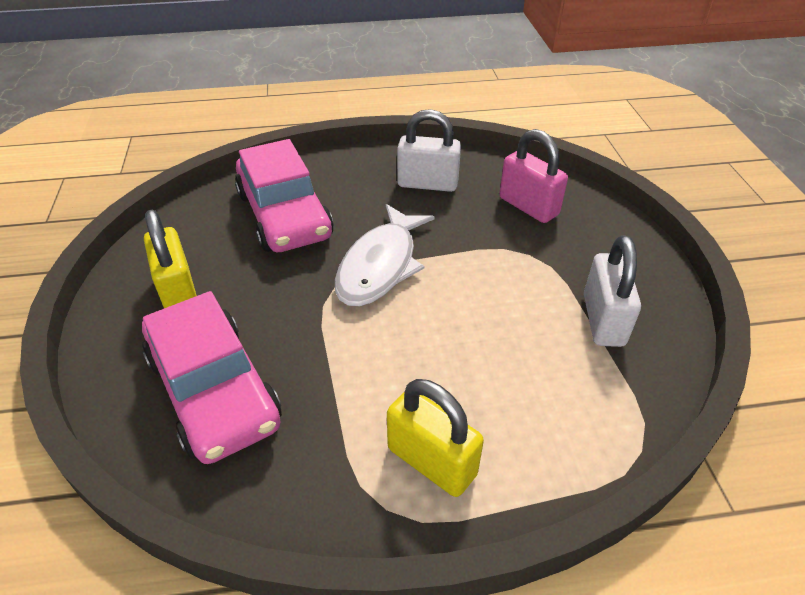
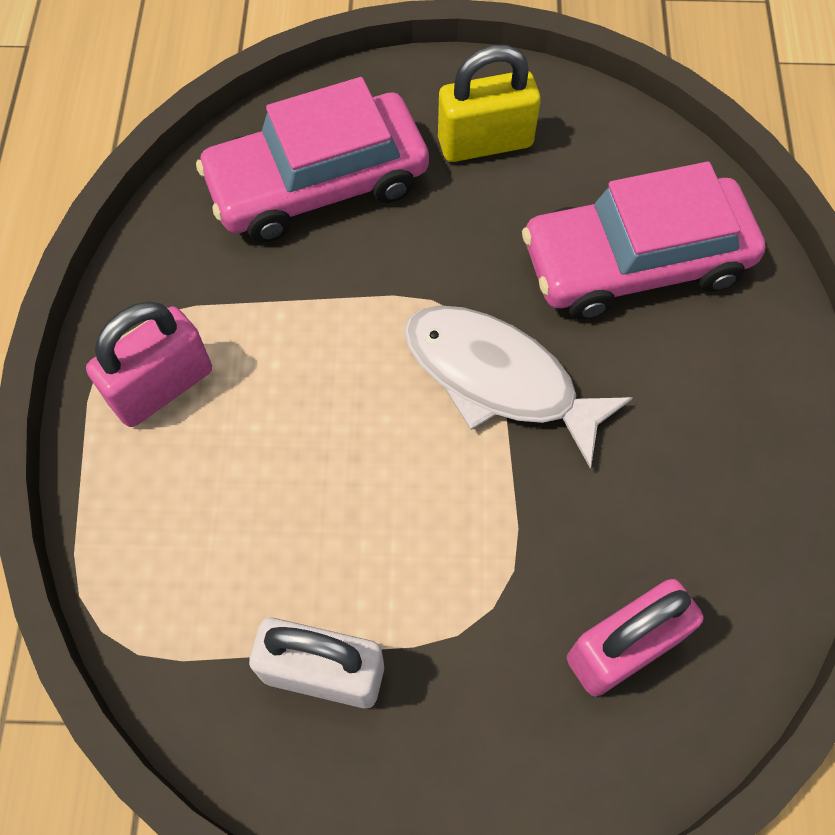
camera: 100 degrees right, 20 degrees up
(427, 184) = (707, 485): white padlock -> none
(431, 461) = (162, 386): yellow padlock -> pink padlock

